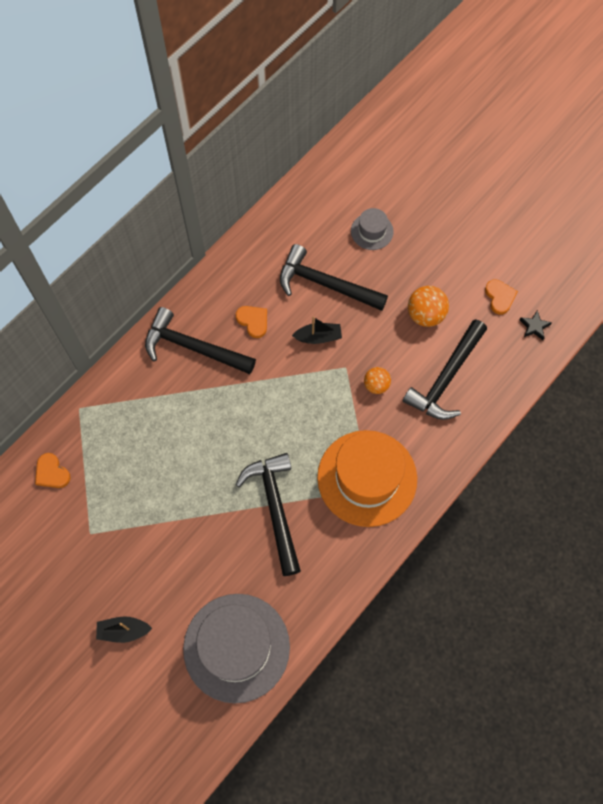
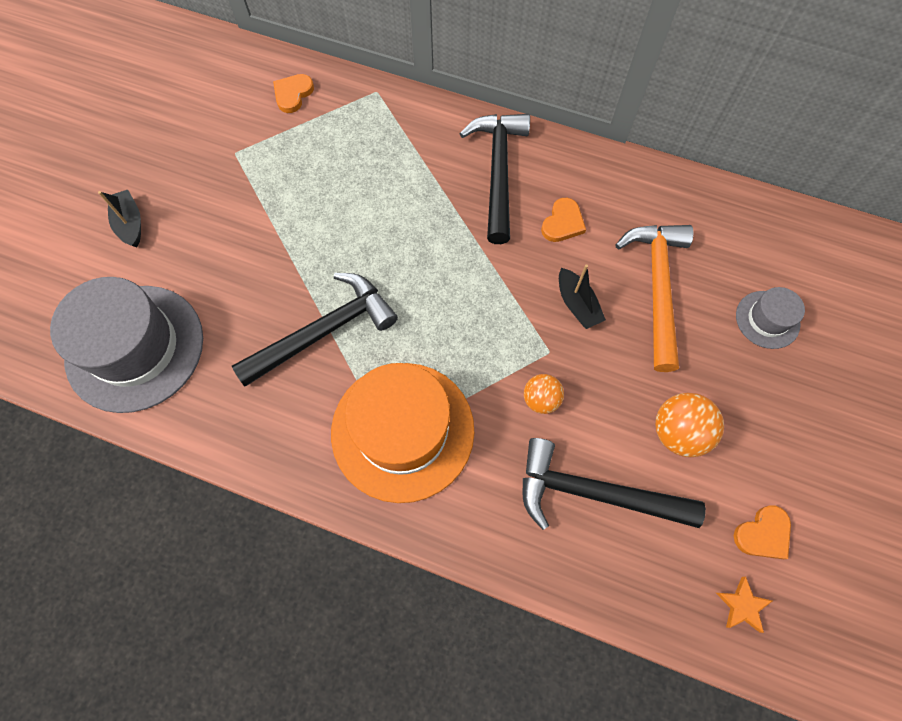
camera: 70 degrees right, 0 degrees up
(325, 284) = (656, 287): black hammer -> orange hammer
(534, 326) = (742, 605): black star -> orange star

